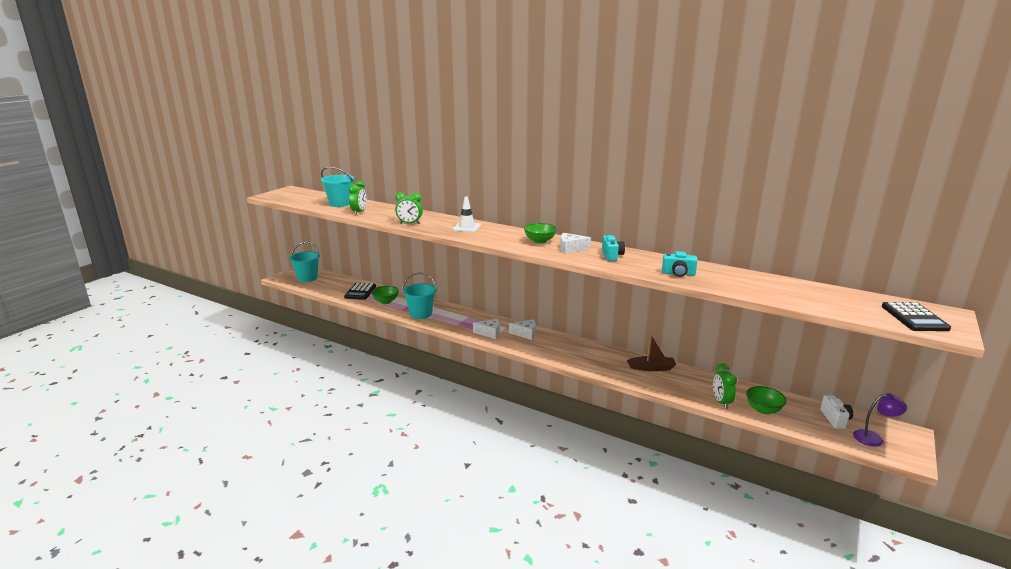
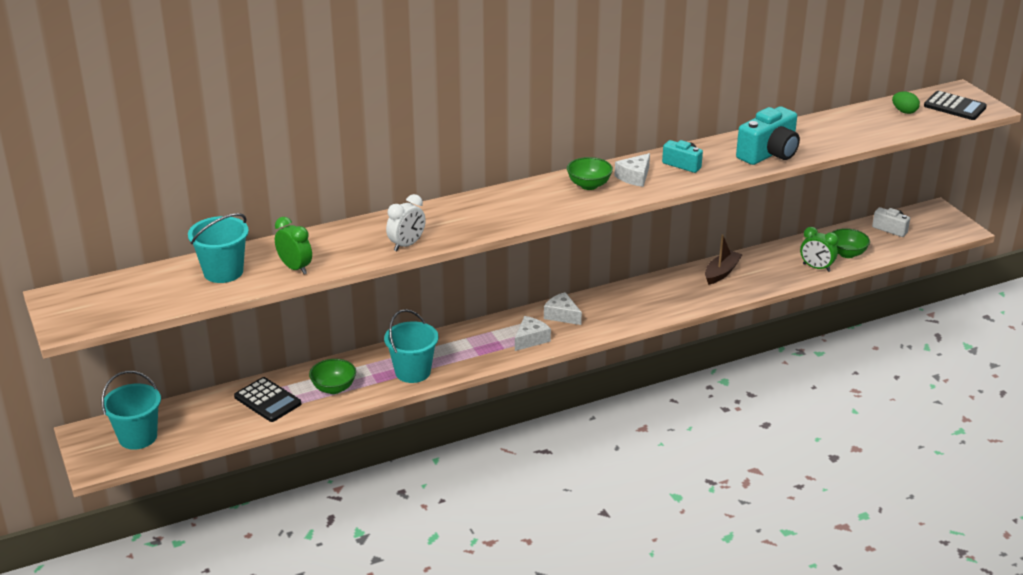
camera: 55 degrees left, 10 degrees up
(410, 223) = (407, 245): green clock -> white clock
(466, 227) = (477, 211): white traffic cone -> none
(525, 334) = (562, 315): white cheese -> white cheese turned 90 degrees counterclockwise
(678, 274) = (769, 154): turquoise camera -> turquoise camera, size x1.75
(852, 301) = (904, 111): none -> green egg
(874, 438) = (929, 228): purple lamp -> none

